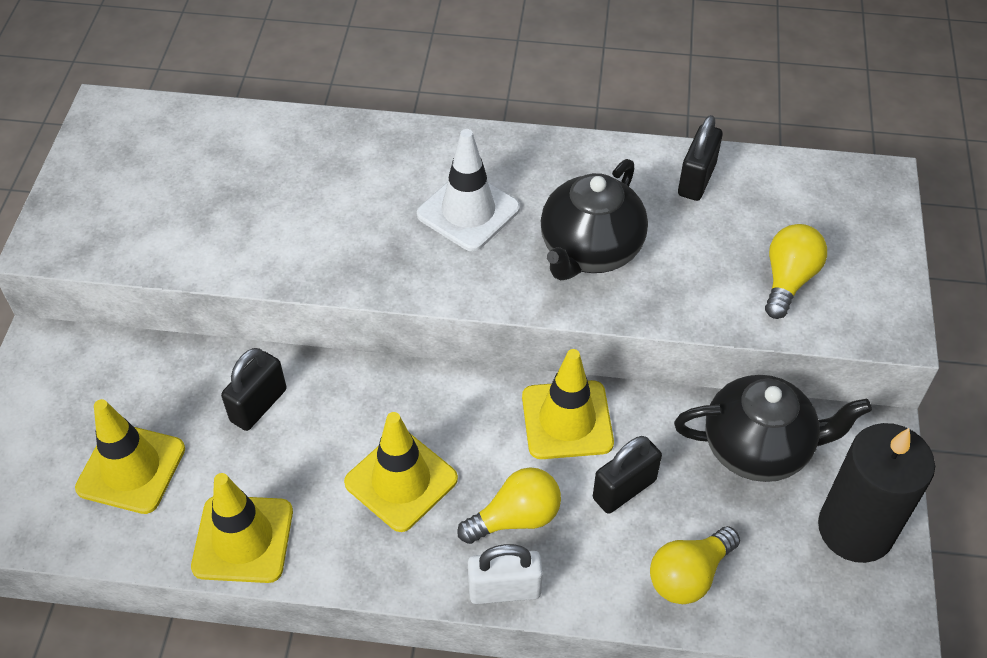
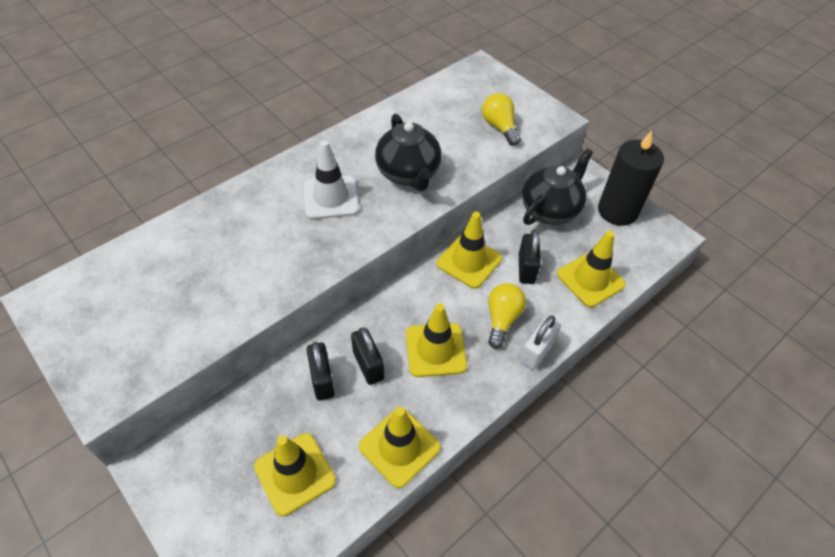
camera: 50 degrees left, 0 degrees up
(689, 575) = (590, 279): yellow light bulb -> yellow traffic cone
(696, 180) = (412, 113): black padlock -> black padlock (368, 365)

